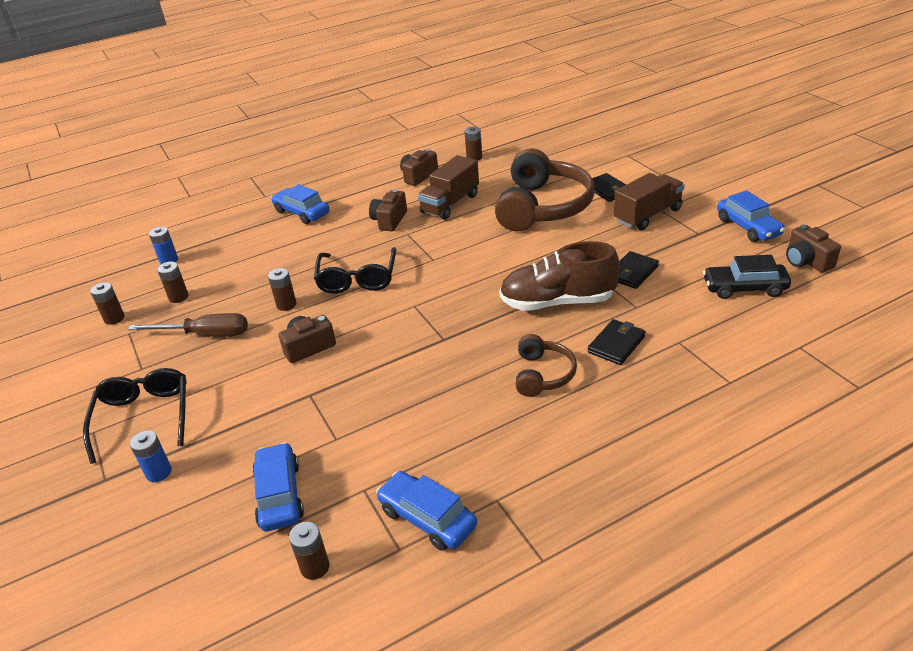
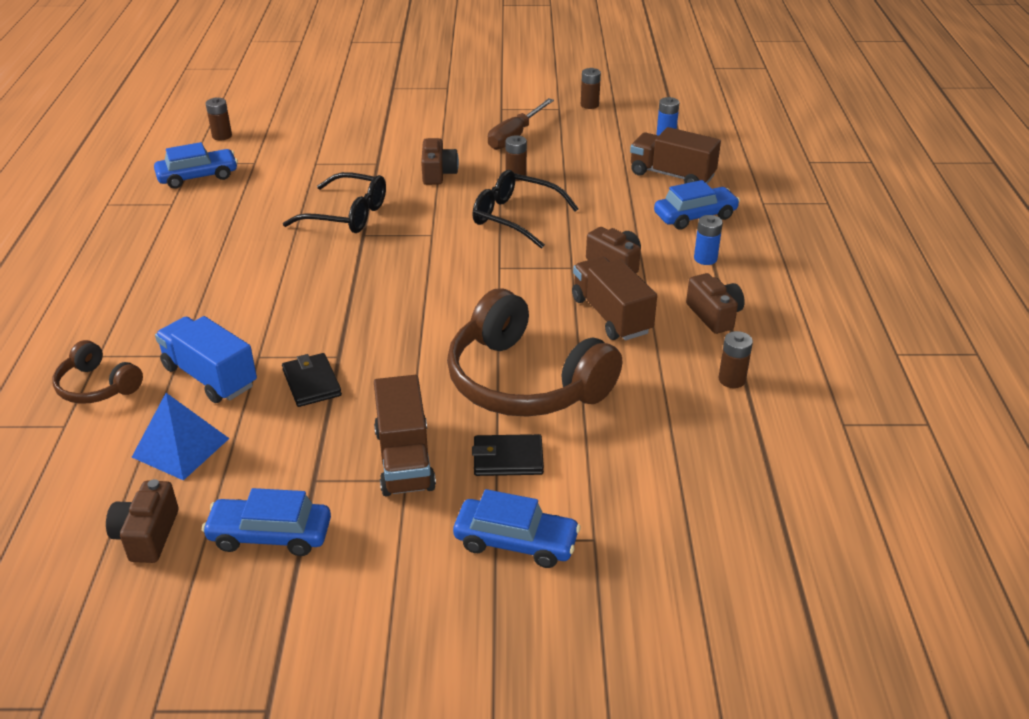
camera: 115 degrees right, 0 degrees up
(144, 417) = (439, 104): black glasses -> black glasses (347, 215)
(159, 472) = (374, 103): blue battery -> blue battery (705, 259)
(178, 297) = (591, 132): brown battery -> none
(242, 238) = (672, 175): none -> brown truck
(279, 495) = (294, 135): blue car -> blue car (516, 542)
(543, 374) = (251, 265): brown headphones -> brown headphones (97, 386)
(557, 302) = (330, 312): brown shoe -> none
(616, 344) = (228, 318): black wallet -> none
(679, 315) = (210, 377): none -> blue truck
(744, 288) = (181, 447): black car -> blue pyramid
(807, 261) = (147, 535): brown camera -> brown camera turned 90 degrees counterclockwise

